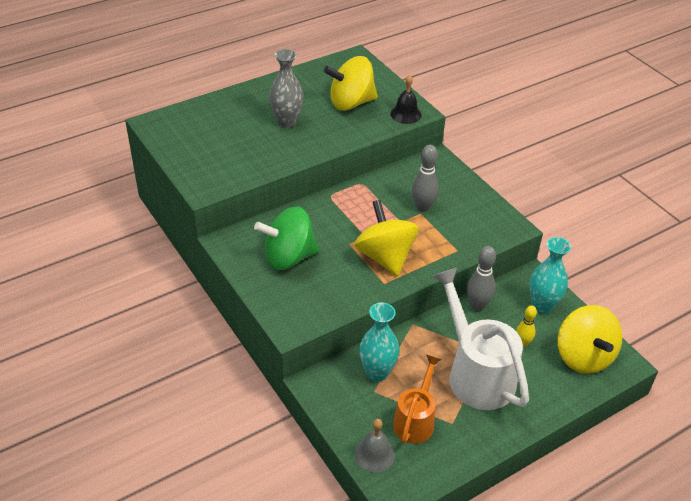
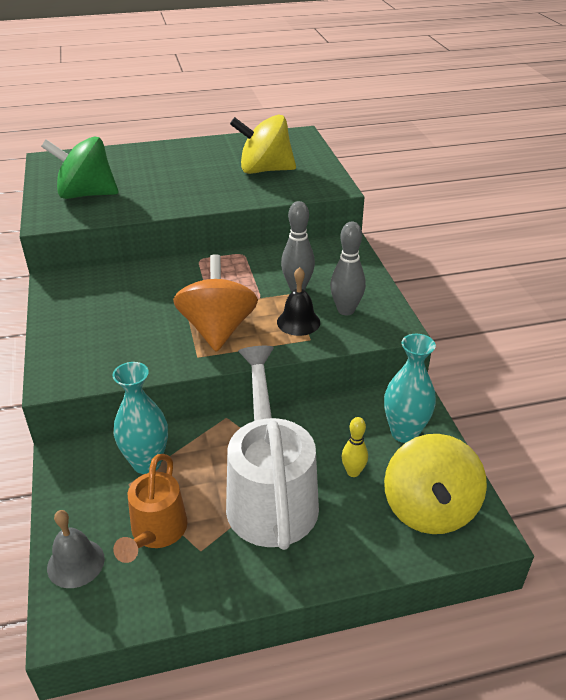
camera: 20 degrees right, 5 degrees down
(287, 122) = (183, 176): grey vase -> none
(288, 257) = (108, 309): green spinning top -> green spinning top (86, 194)
(385, 257) = (217, 329): yellow spinning top -> orange spinning top
(406, 114) = (318, 187): black bell -> black bell (298, 322)
(415, 420) = (156, 533): orange watering can -> orange watering can turned 150 degrees clockwise
(477, 306) = (319, 414): grey bowling pin -> grey bowling pin (346, 310)

